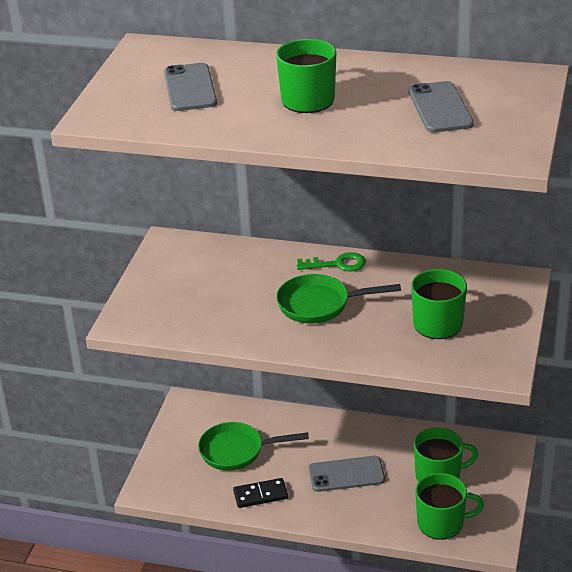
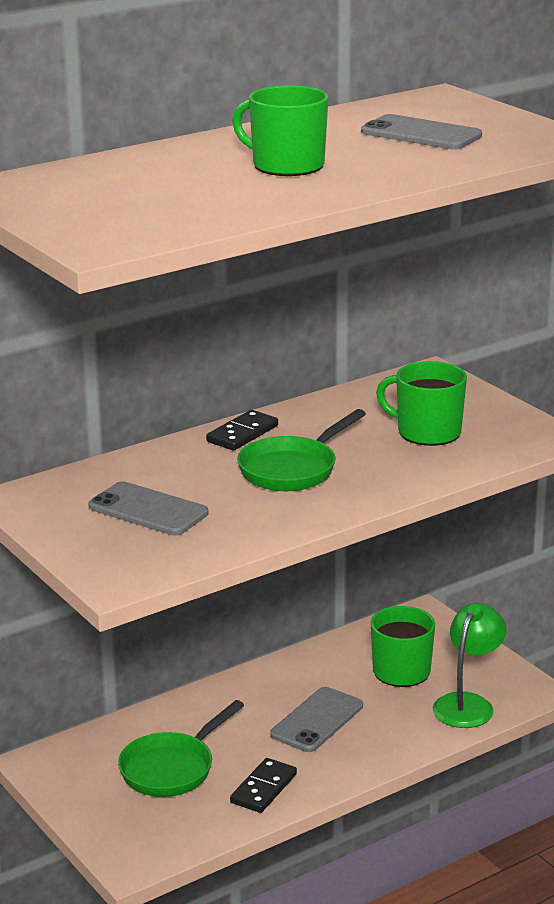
camera: 50 degrees left, 10 degrees down
(190, 88) = (140, 195): grey phone -> grey phone (148, 510)
(337, 264) = (242, 434): green key -> black domino
(441, 523) = (468, 704): green mug -> green lamp

